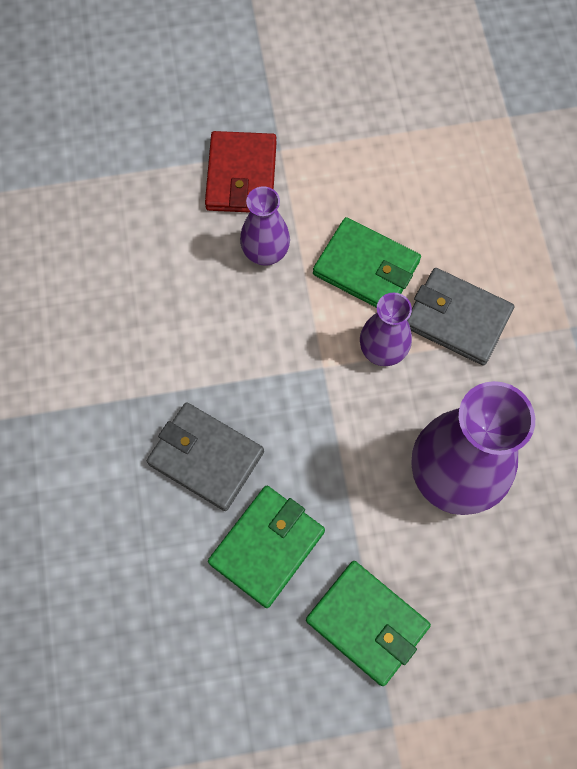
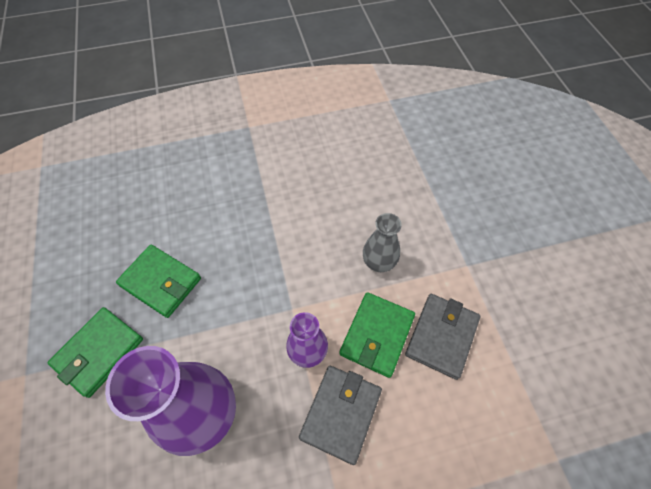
camera: 85 degrees right, 10 degrees down
(206, 458) = (224, 240): grey wallet -> grey wallet (441, 336)
(241, 176) = (438, 241): red wallet -> none
(265, 252) = (378, 262): purple vase -> grey vase

